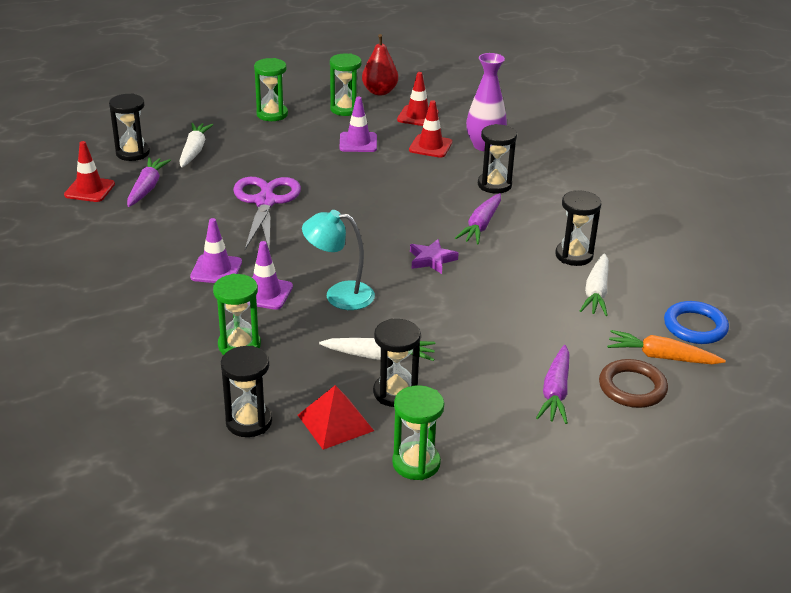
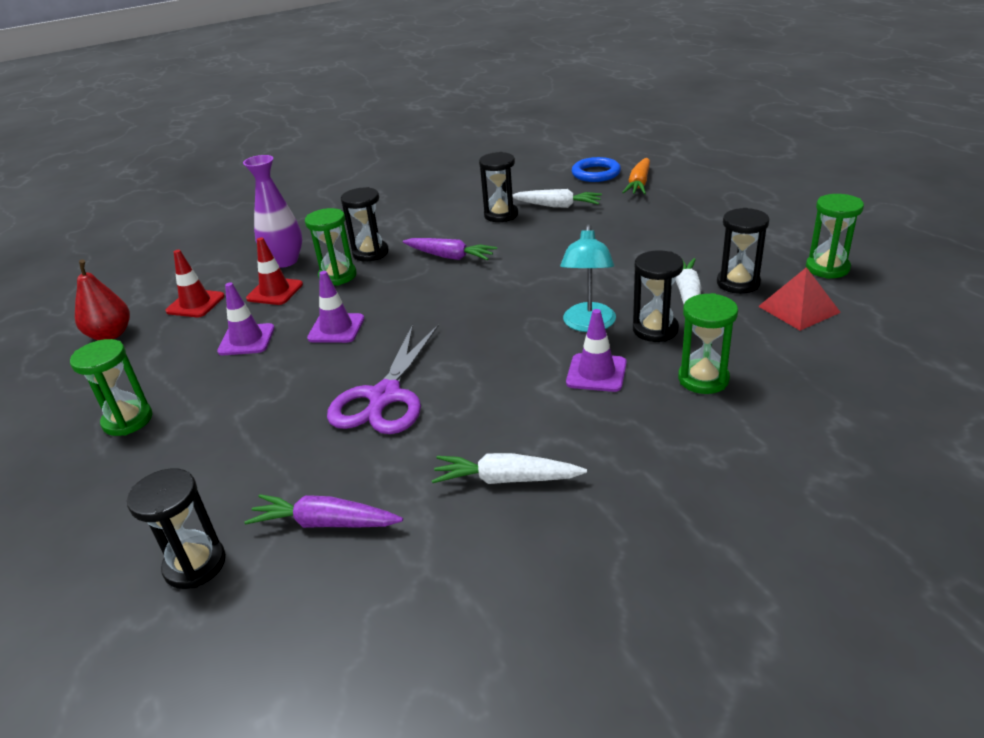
camera: 85 degrees left, 0 degrees up
(89, 190) = (316, 600): red traffic cone -> none
(194, 151) = (215, 487): white carrot -> white carrot (506, 479)
(216, 270) = (552, 417): purple traffic cone -> purple traffic cone (336, 328)
(249, 422) = (828, 357): black hourglass -> black hourglass (655, 330)
(265, 201) = (384, 397): purple scissors -> purple scissors turned 75 degrees counterclockwise
(345, 109) = (147, 357): green hourglass -> green hourglass (337, 276)
(431, 259) = (514, 278): purple star -> none
(555, 392) = (701, 218): purple carrot -> none
(632, 387) = (681, 193): brown ring -> none

